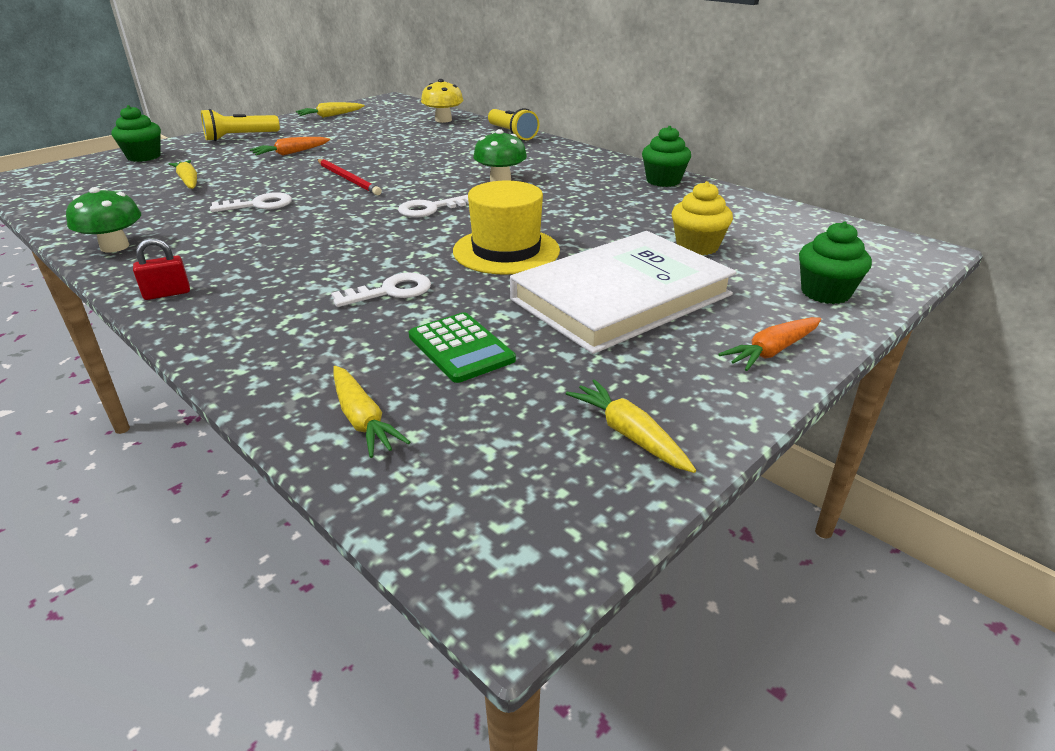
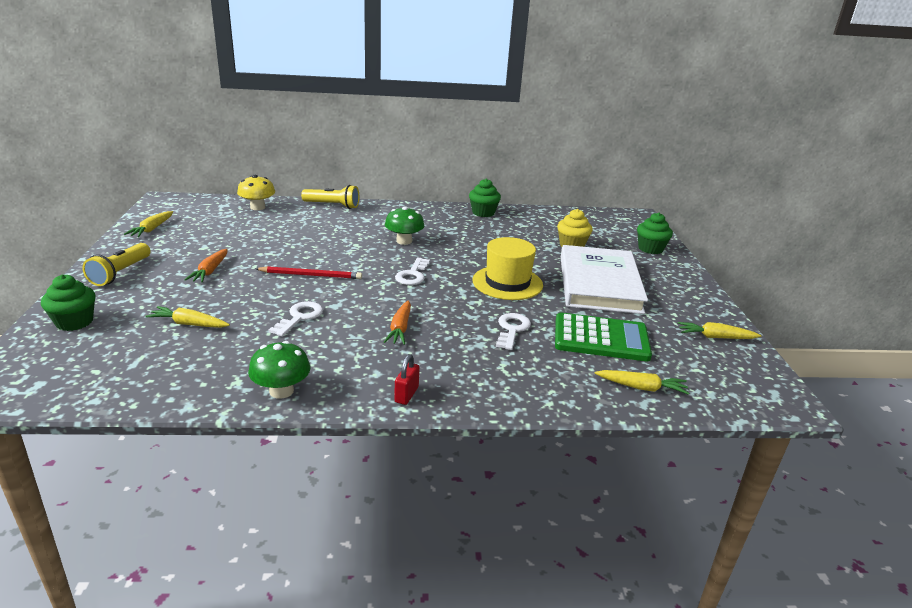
camera: 50 degrees left, 5 degrees down
(461, 348) = (601, 338): green calculator -> green calculator, size x1.50
(771, 351) = (684, 282): orange carrot -> orange carrot (400, 328)

